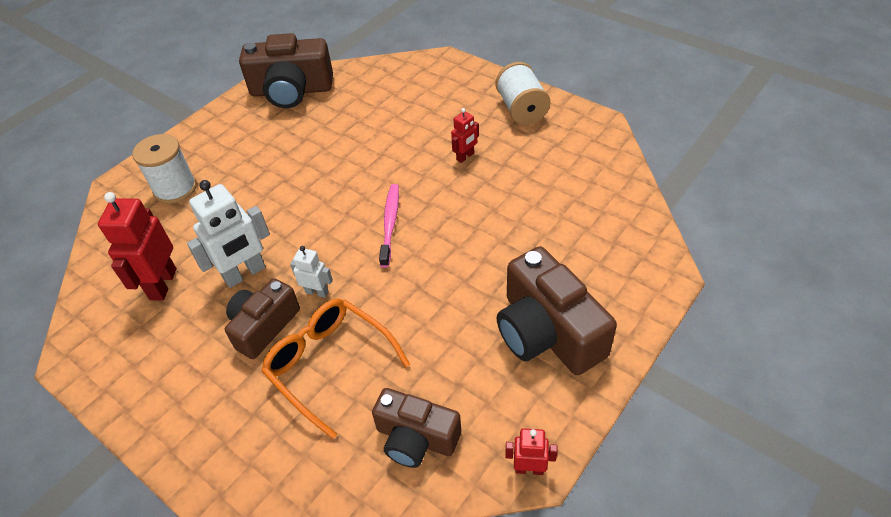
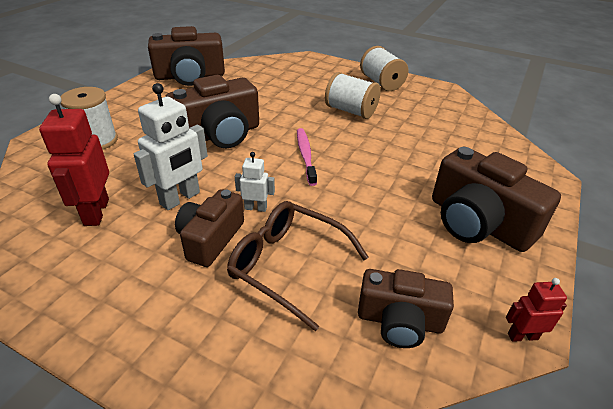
camera: 15 degrees left, 10 degrees down
(304, 186) = (219, 134): none -> brown camera
(329, 365) = (288, 265): orange glasses -> brown glasses
(465, 157) = (350, 111): red robot -> white spool

